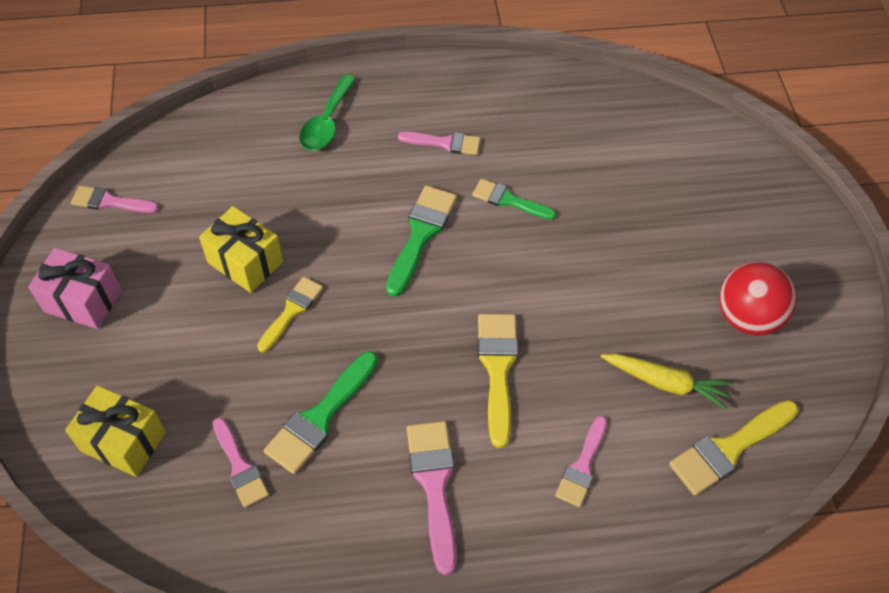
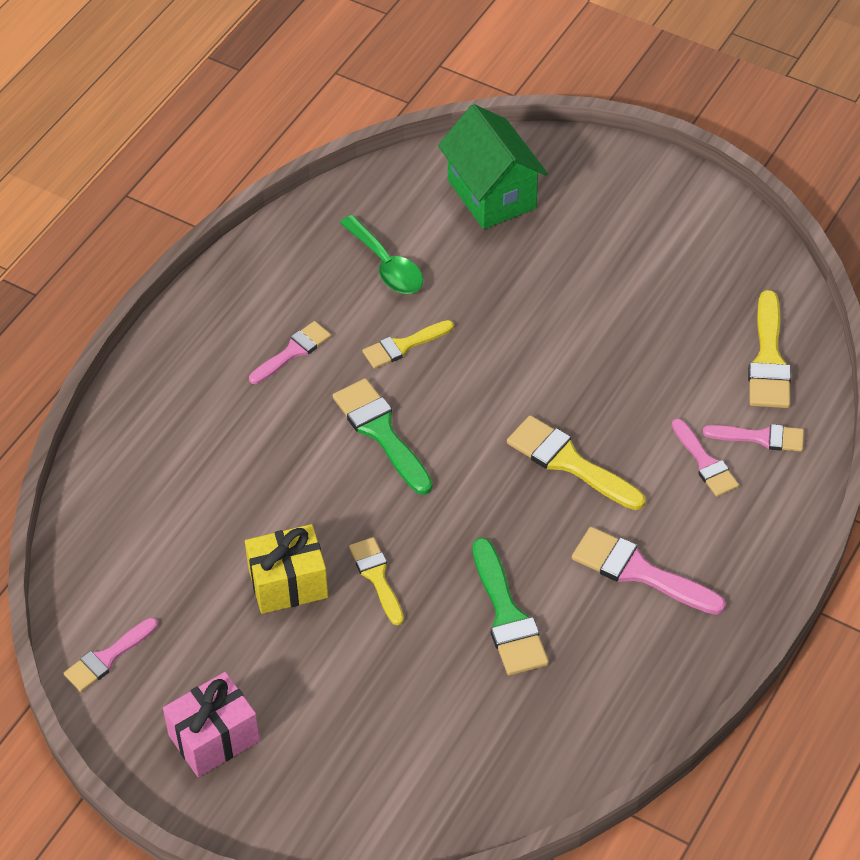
camera: 50 degrees left, 5 degrees down
(123, 441) = (405, 779): yellow gift -> none
(240, 467) = (506, 702): pink brush -> pink brush (761, 437)
(326, 123) = (178, 427): green spoon -> green spoon (386, 265)
(508, 200) = (403, 346): green brush -> yellow brush
(665, 383) = (679, 359): yellow carrot -> none
(695, 167) = (491, 194): none -> green house
(747, 317) = (666, 266): red ball -> none

